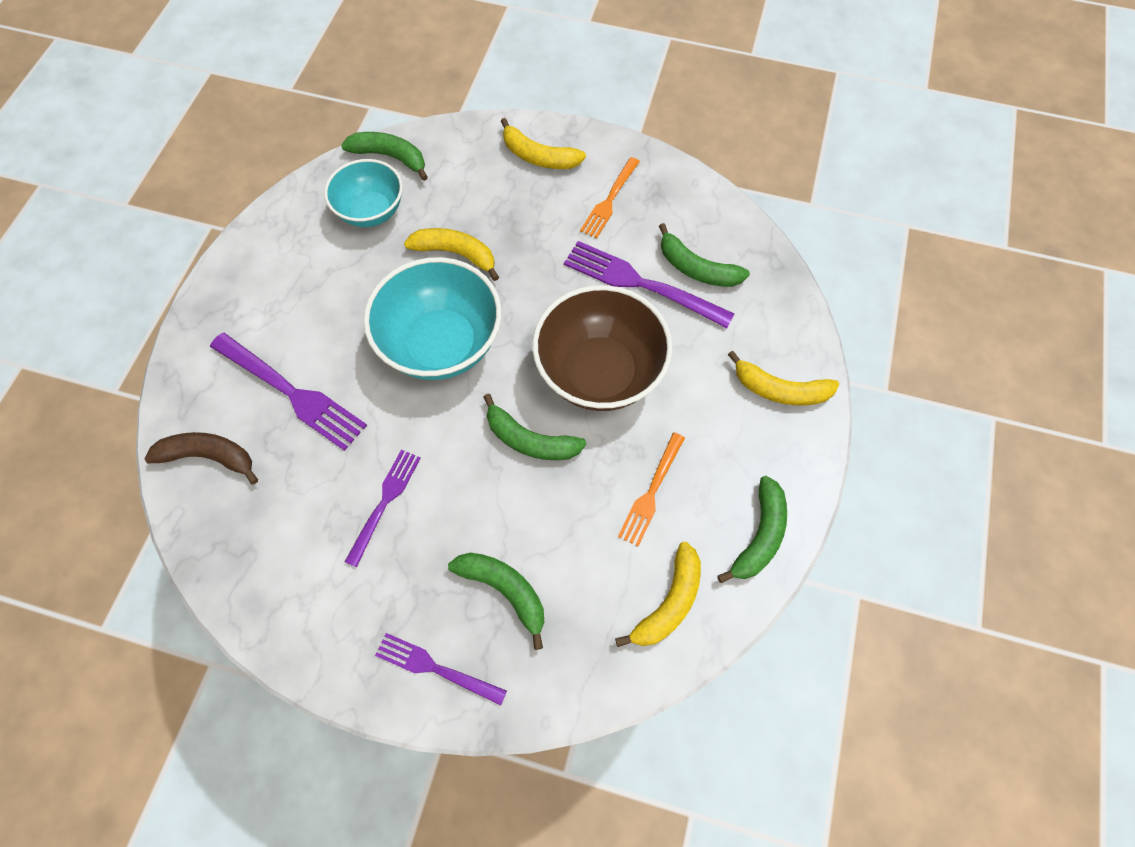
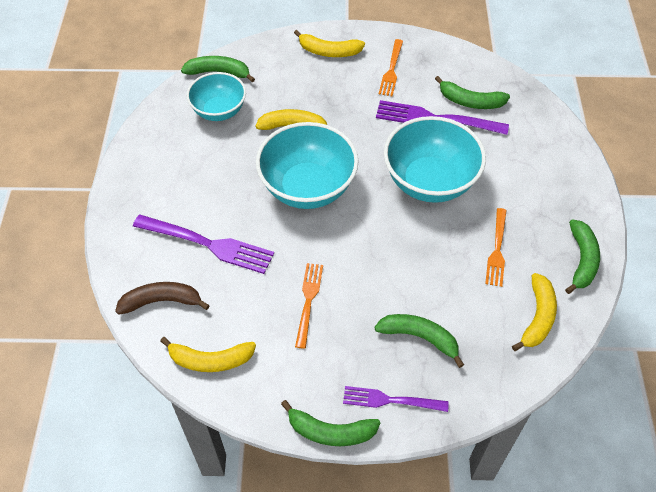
camera: 15 degrees left, 10 degrees down
(384, 503) = (308, 301): purple fork -> orange fork
(530, 440) = (398, 236): green banana -> green banana (330, 432)
(600, 372) = (430, 182): brown bowl -> turquoise bowl
(780, 390) = (558, 166): yellow banana -> yellow banana (210, 360)

